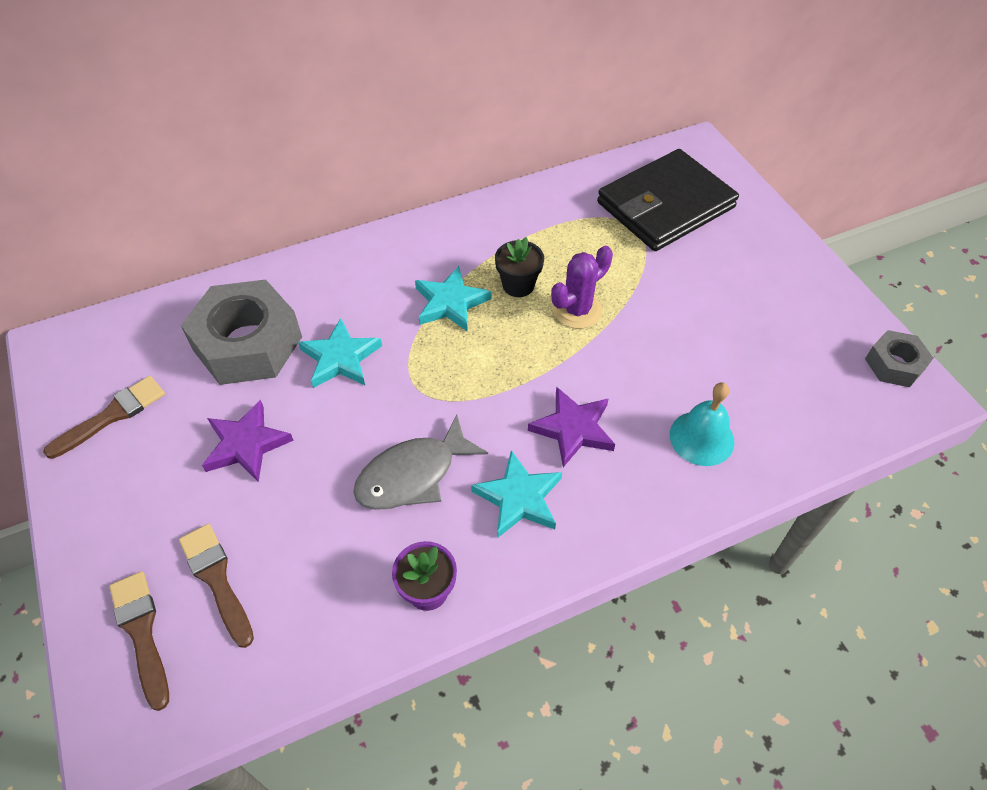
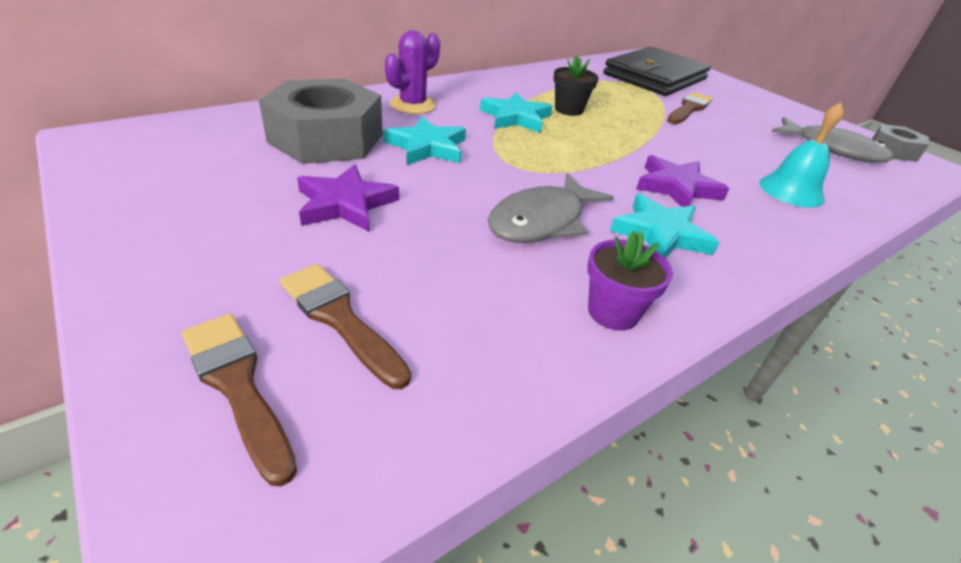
camera: 15 degrees left, 15 degrees down
(112, 415) = (174, 185): brown brush -> brown brush (689, 108)
(577, 310) = (627, 122): purple cactus -> purple cactus (413, 105)
(810, 362) = (832, 149): none -> grey fish

